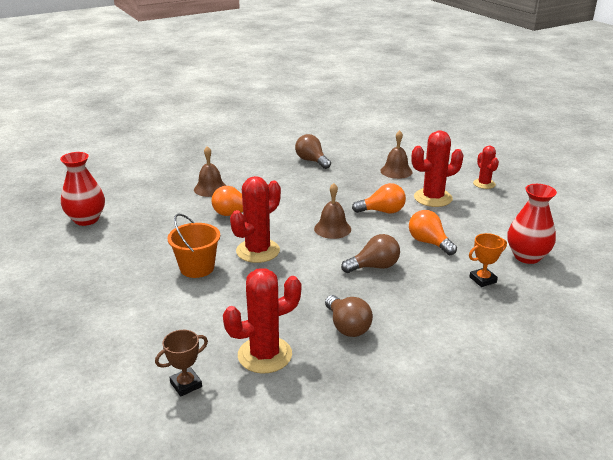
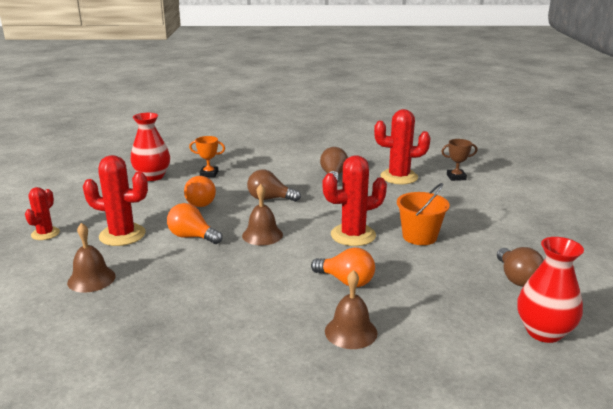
camera: 150 degrees left, 5 degrees down
(312, 161) = (160, 337): brown light bulb -> brown light bulb (517, 278)

